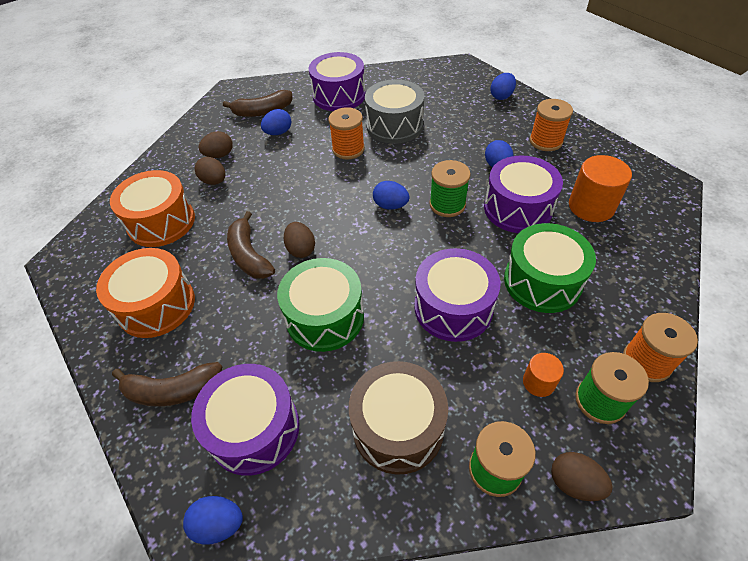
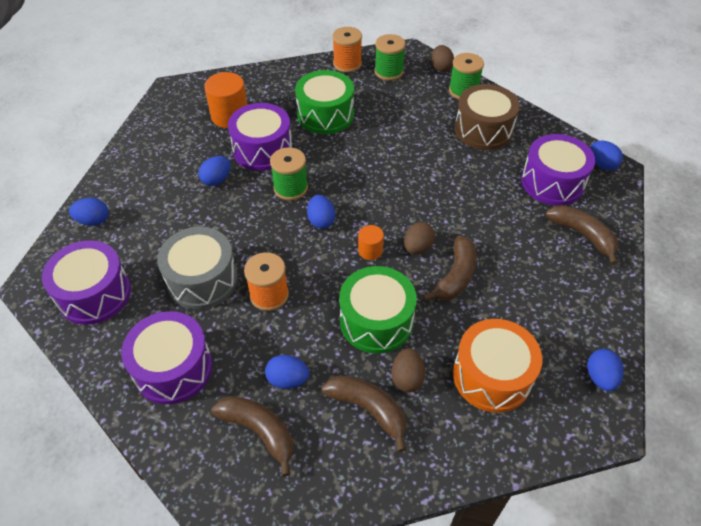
camera: 130 degrees left, 0 degrees up
(80, 281) = (600, 377): none -> blue egg
(156, 305) = (553, 299): orange drum -> none
(219, 155) = (368, 409): brown egg -> brown banana
(325, 317) = (456, 197): green drum -> green drum (376, 321)
(453, 307) = (385, 143): purple drum -> purple drum (94, 294)
(538, 382) = (400, 93): orange cylinder -> orange cylinder (370, 250)
(545, 141) = (158, 164): orange spool -> none

